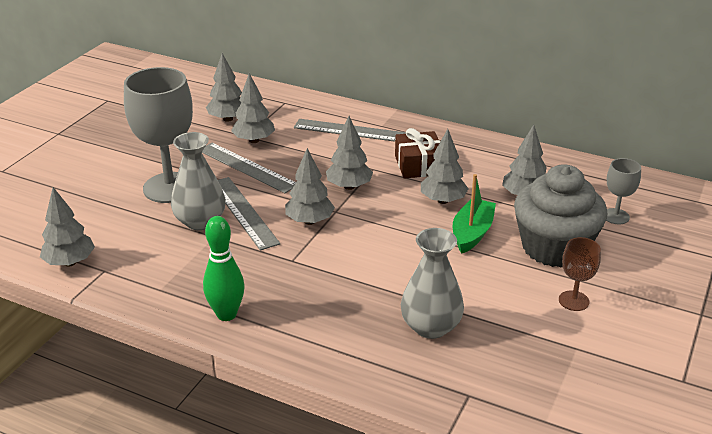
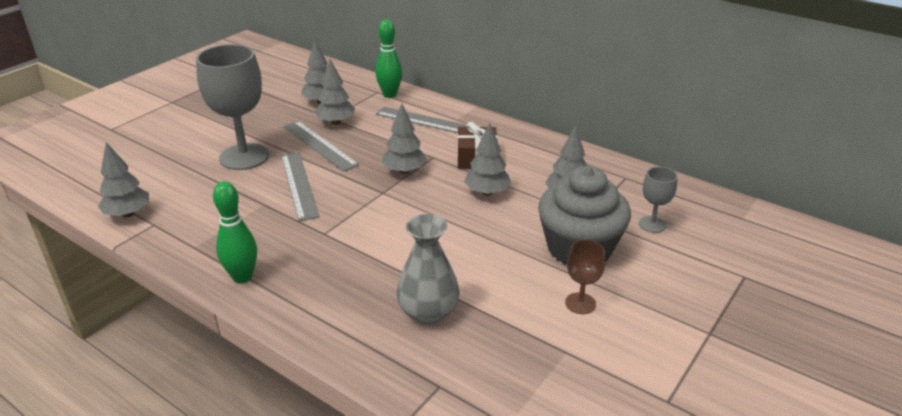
camera: 10 degrees right, 0 degrees up
(200, 221) = (257, 189): grey vase -> none
(299, 105) = (390, 95): none -> green bowling pin
(309, 221) = (355, 199): grey tree -> none
(472, 233) = (503, 226): green boat -> none

